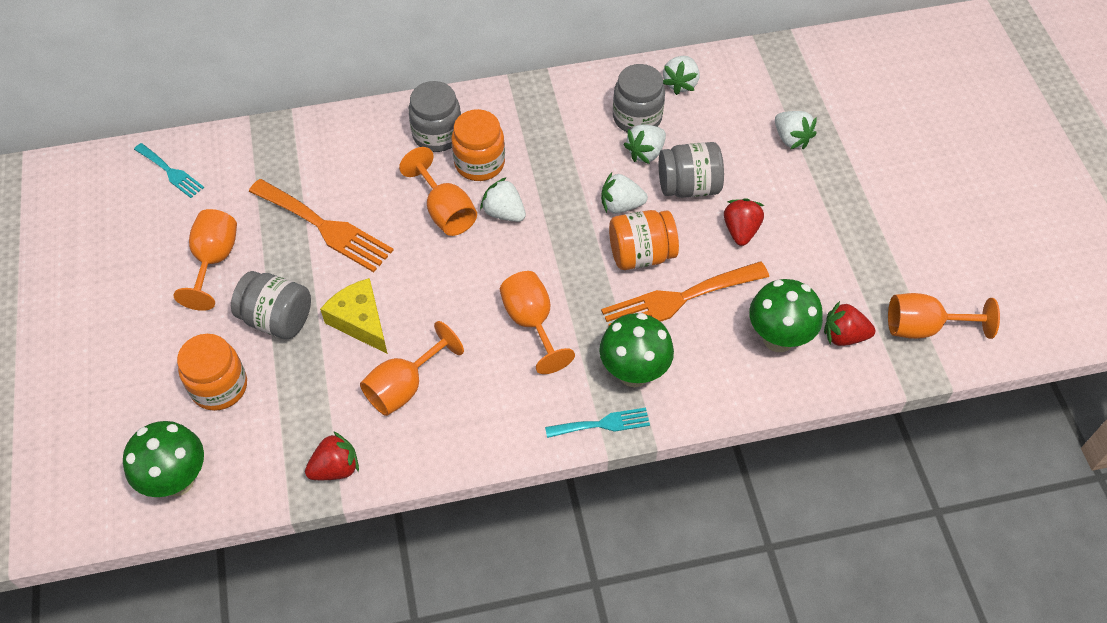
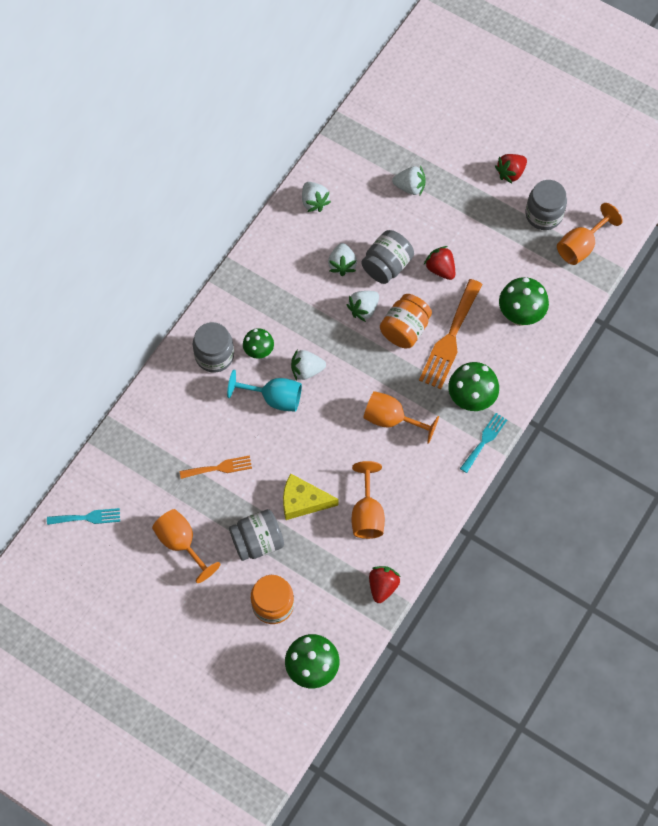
camera: 45 degrees left, 10 degrees up
(325, 227) = (219, 468): orange fork -> orange fork, size x0.56
(445, 211) = (274, 398): orange goblet -> turquoise goblet
(479, 163) = (259, 352): orange jar -> green mushroom
(637, 117) = (314, 246): grey jar -> grey jar (543, 215)
(844, 336) = (549, 285): red strawberry -> red strawberry (510, 173)

